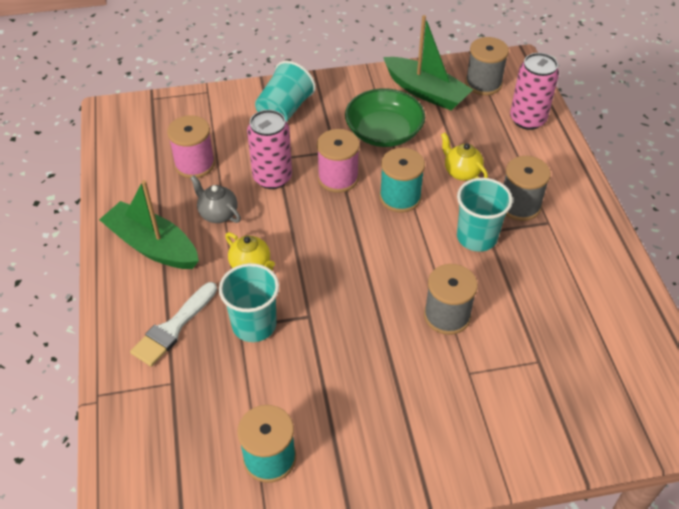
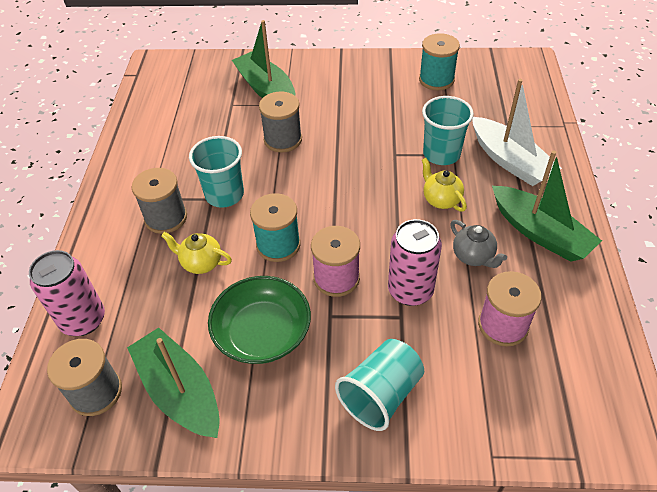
camera: 165 degrees left, 0 degrees up
(173, 327) = (510, 161): white brush -> white boat
(461, 172) = (201, 263): yellow teapot -> yellow teapot turned 135 degrees clockwise
(507, 396) = (266, 89): none -> green boat

